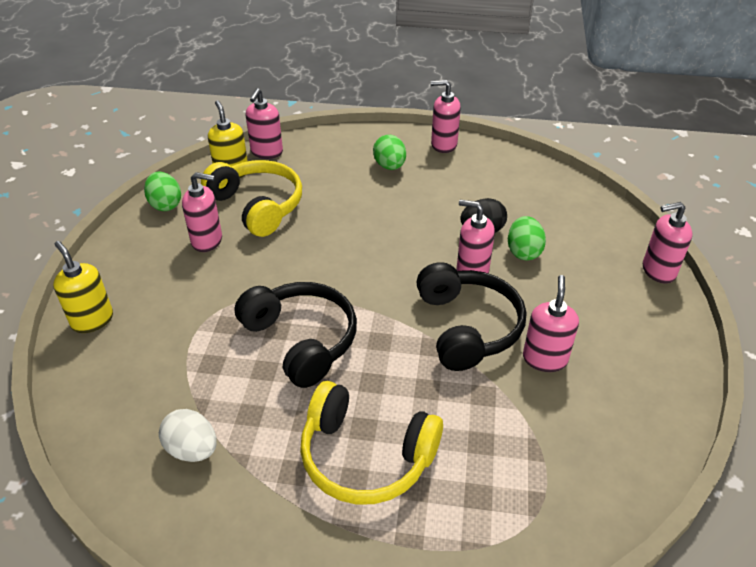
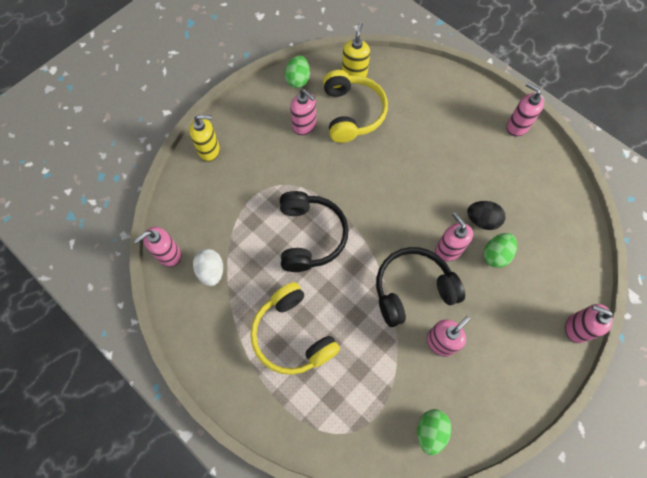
camera: 35 degrees right, 25 degrees up
(92, 320) = (209, 150): yellow soap dispenser -> yellow soap dispenser turned 90 degrees clockwise
(266, 152) = (388, 66): pink soap dispenser -> pink soap dispenser (169, 254)
(389, 166) = (462, 126): green egg -> green egg (430, 431)
(468, 327) = (412, 289): black headphones -> black headphones turned 135 degrees counterclockwise

